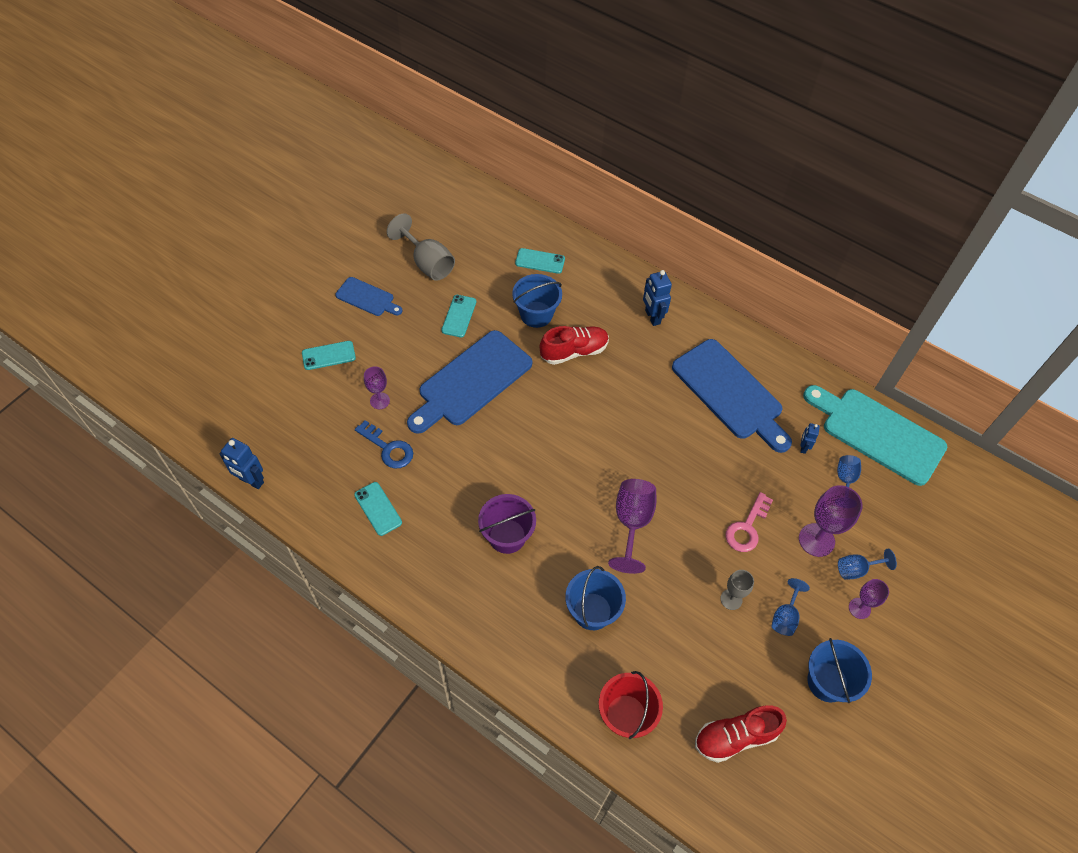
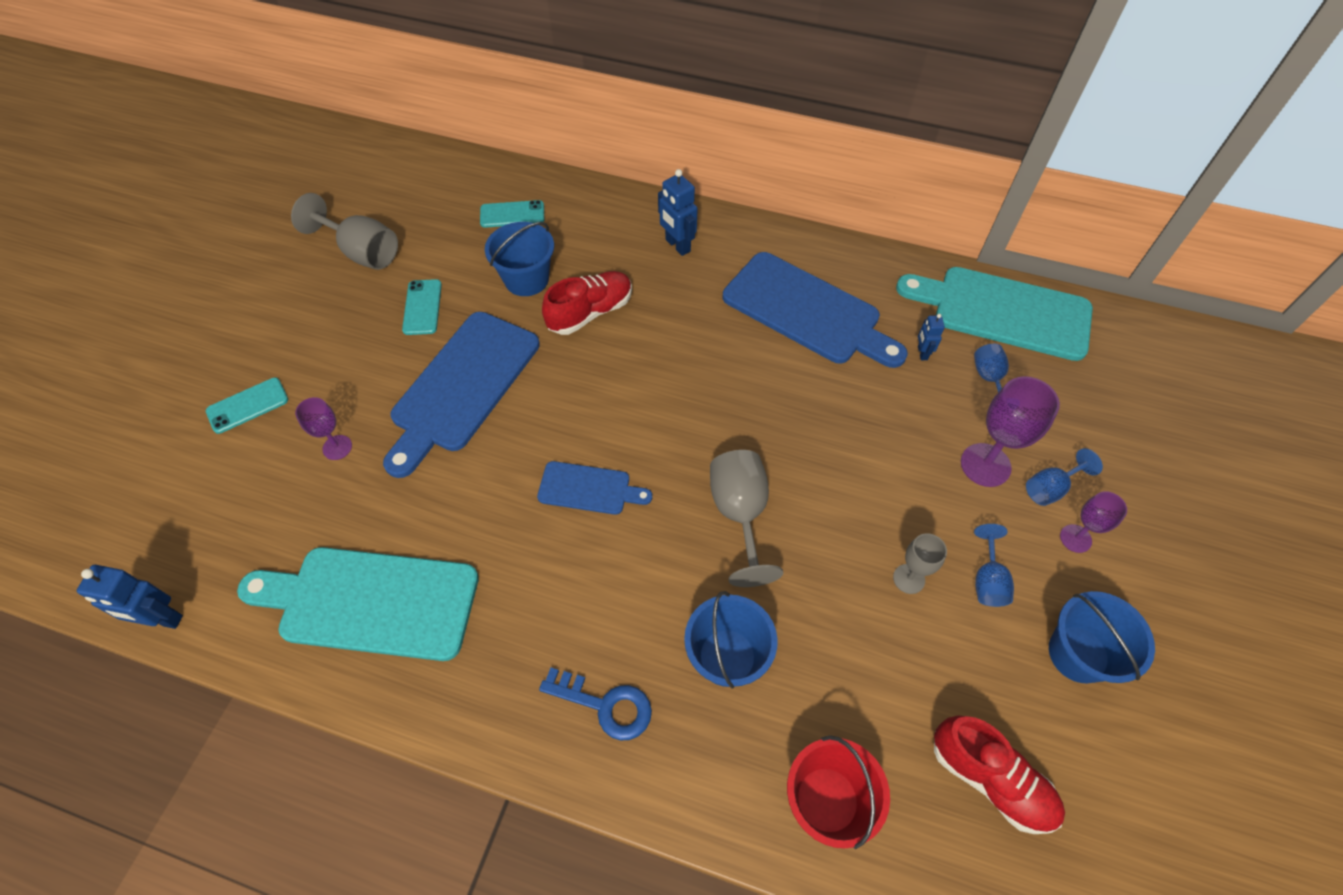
camera: 15 degrees left, 0 degrees up
(367, 298) = (287, 316): blue cutting board -> blue cutting board (589, 488)
(378, 508) = (370, 602): turquoise phone -> turquoise cutting board
(388, 448) = (365, 510): blue key -> blue key (605, 705)
(507, 536) = (572, 585): purple bucket -> none
(632, 523) = (740, 514): purple goblet -> grey goblet
(735, 737) = (990, 779): red shoe -> red shoe turned 105 degrees counterclockwise
(747, 528) = (892, 475): pink key -> none

